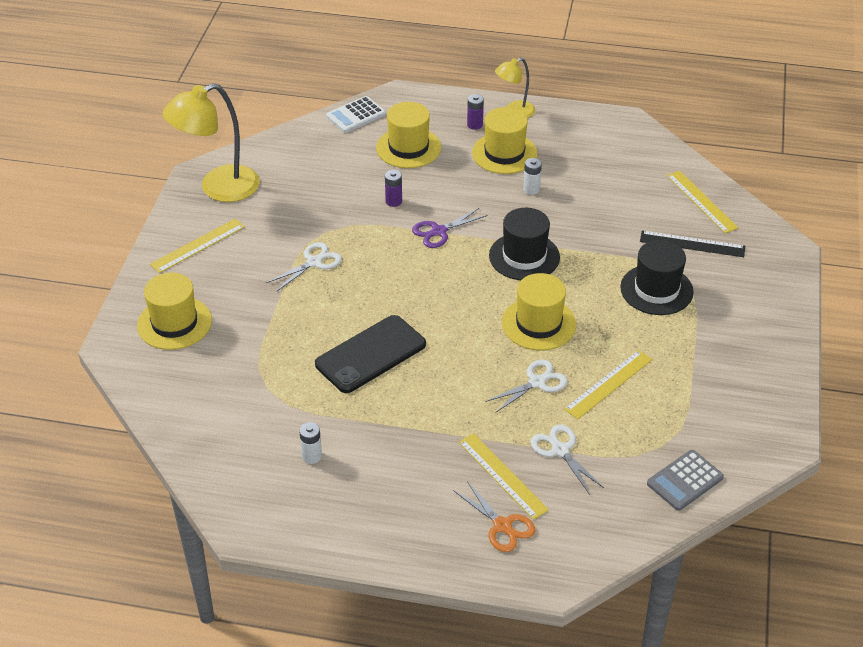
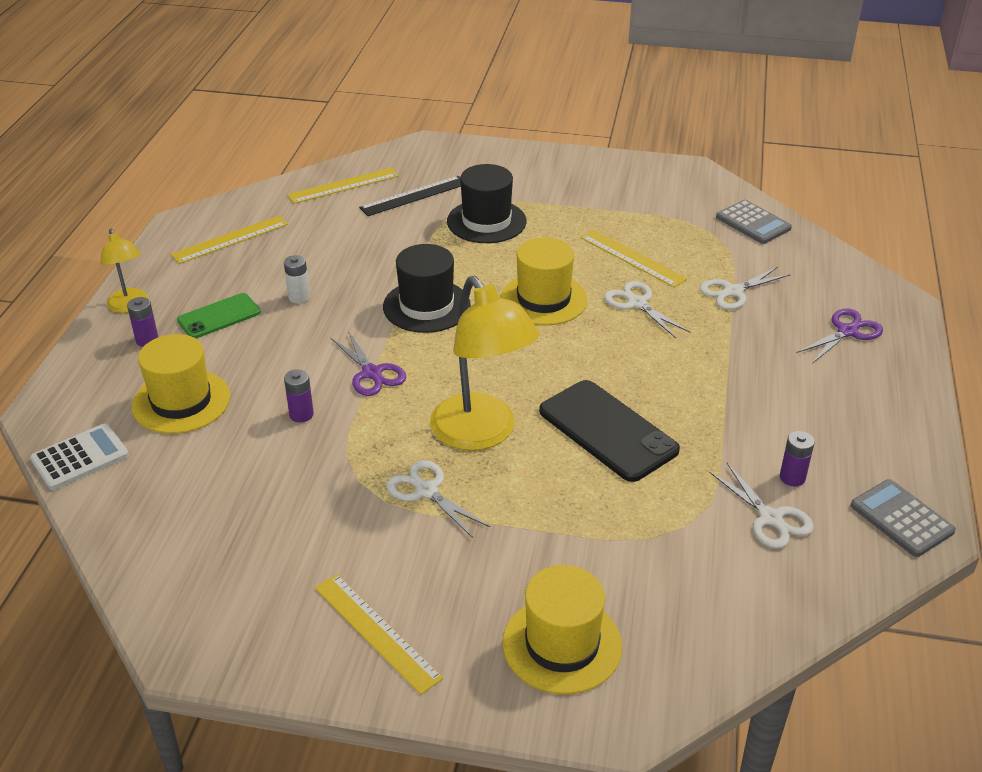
camera: 90 degrees left, 5 degrees down
(218, 188) = (229, 617): yellow lamp -> yellow lamp (482, 434)
(261, 516) = (901, 518): none -> grey calculator
(270, 437) = (771, 518): none -> white scissors
(312, 456) = (792, 477): white battery -> purple battery
(356, 115) = (80, 457): white calculator -> white calculator turned 90 degrees counterclockwise
(502, 475) = (779, 330): yellow ruler -> yellow ruler (230, 239)
(502, 526) = (847, 331): orange scissors -> purple scissors
(504, 153) = (219, 316): yellow hat -> green phone
(692, 244) = (414, 196): black ruler -> black ruler turned 45 degrees clockwise

